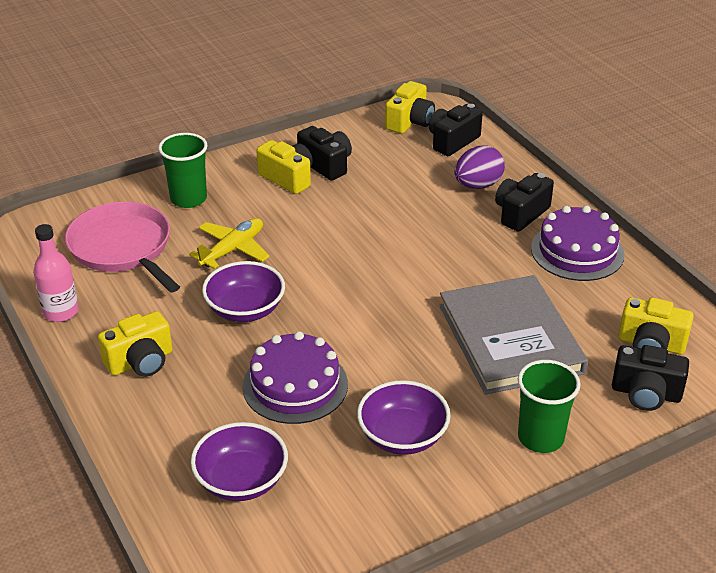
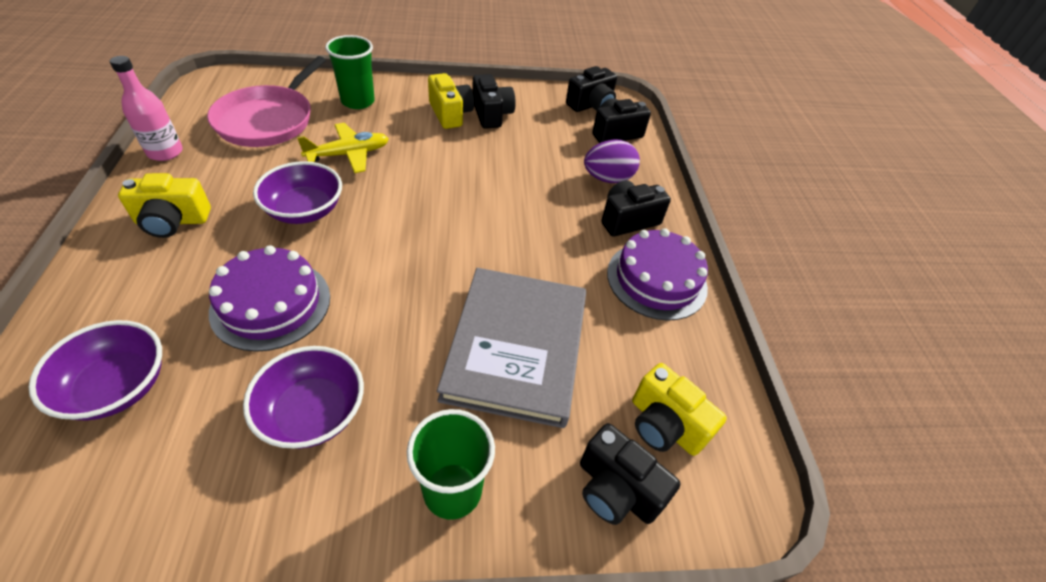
camera: 20 degrees right, 10 degrees up
(122, 248) = (268, 120): pink pan -> pink pan turned 150 degrees counterclockwise
(410, 122) = (591, 105): yellow camera -> black camera

